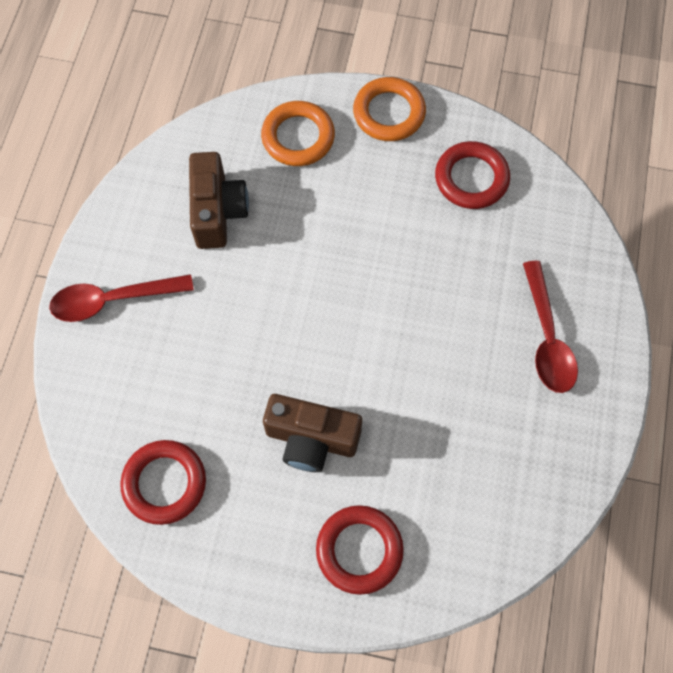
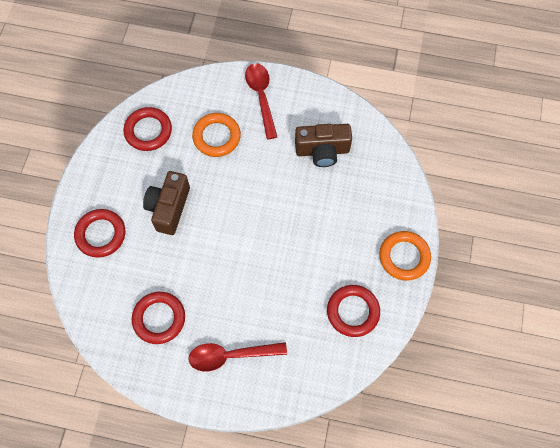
camera: 90 degrees right, 0 degrees up
(298, 137) = (380, 197): orange ring -> orange ring (216, 137)
(498, 444) = (159, 318): none -> red ring

